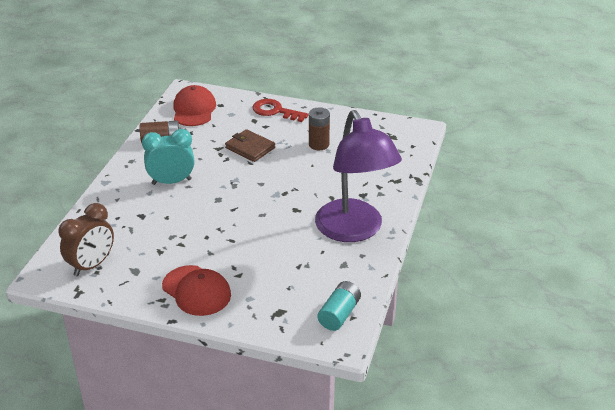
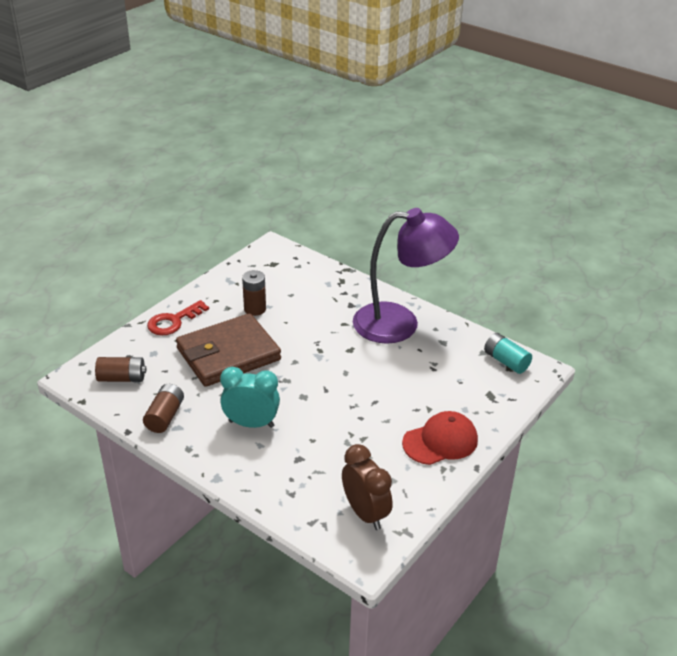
camera: 70 degrees left, 0 degrees up
(171, 181) = (251, 424): turquoise clock -> turquoise clock turned 90 degrees clockwise
(194, 110) = (122, 378): red cap -> brown battery
(250, 148) = (228, 354): brown wallet -> brown wallet, size x1.89

